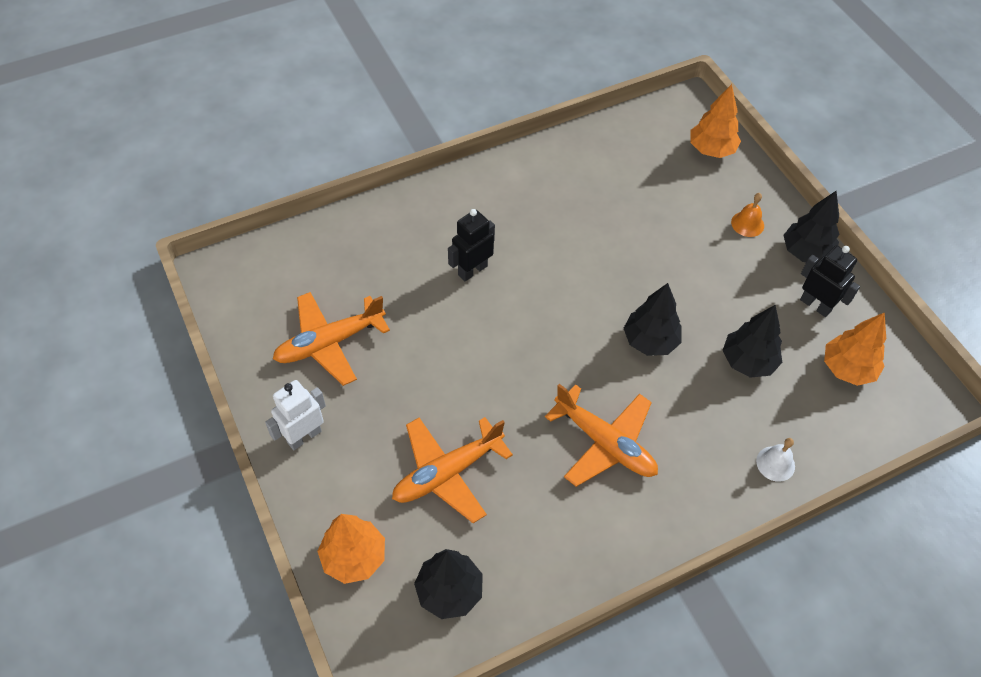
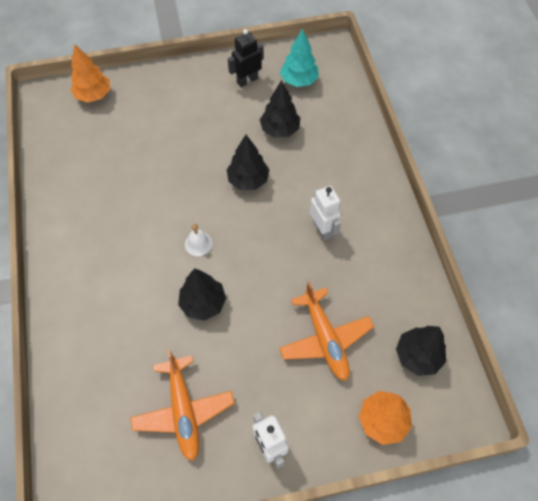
camera: 75 degrees left, 5 degrees up
(472, 270) = (147, 283): black robot -> none
(605, 443) = (322, 229): orange plane -> white robot
(747, 224) = (169, 95): orange bell -> none
(775, 463) = (357, 138): white bell -> white bell (198, 244)
(806, 252) = (204, 72): black tree -> black tree (203, 303)
(847, 369) = (299, 80): orange tree -> turquoise tree

